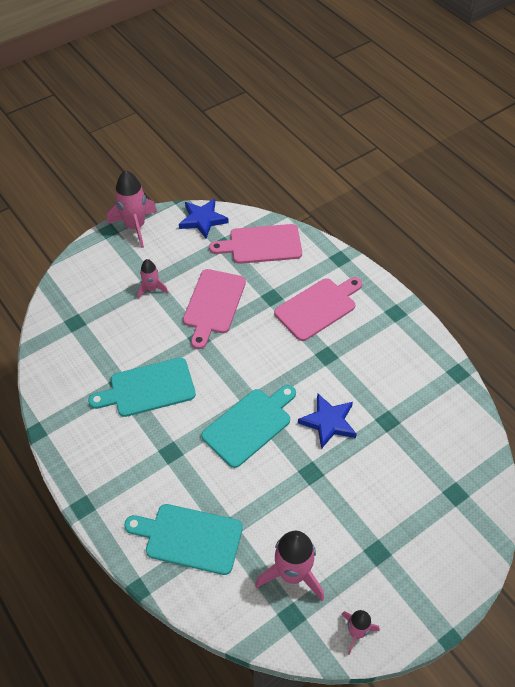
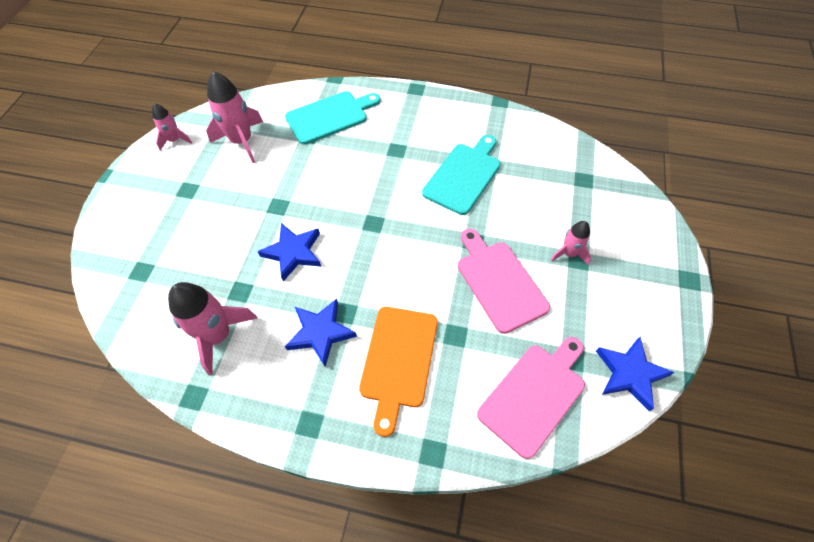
camera: 140 degrees right, 5 degrees up
(135, 227) = (675, 305): pink rocket -> pink rocket (218, 335)
(249, 425) = (357, 205): turquoise cutting board -> none
(318, 307) = (398, 360): pink cutting board -> orange cutting board
(352, 354) = (320, 333): none -> blue star

